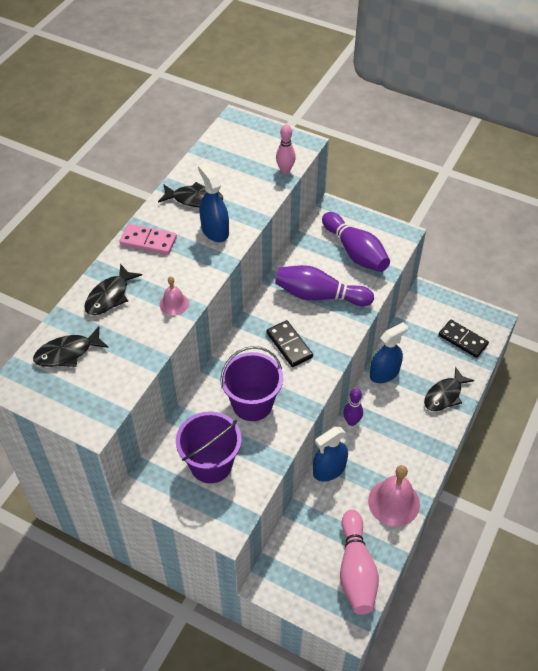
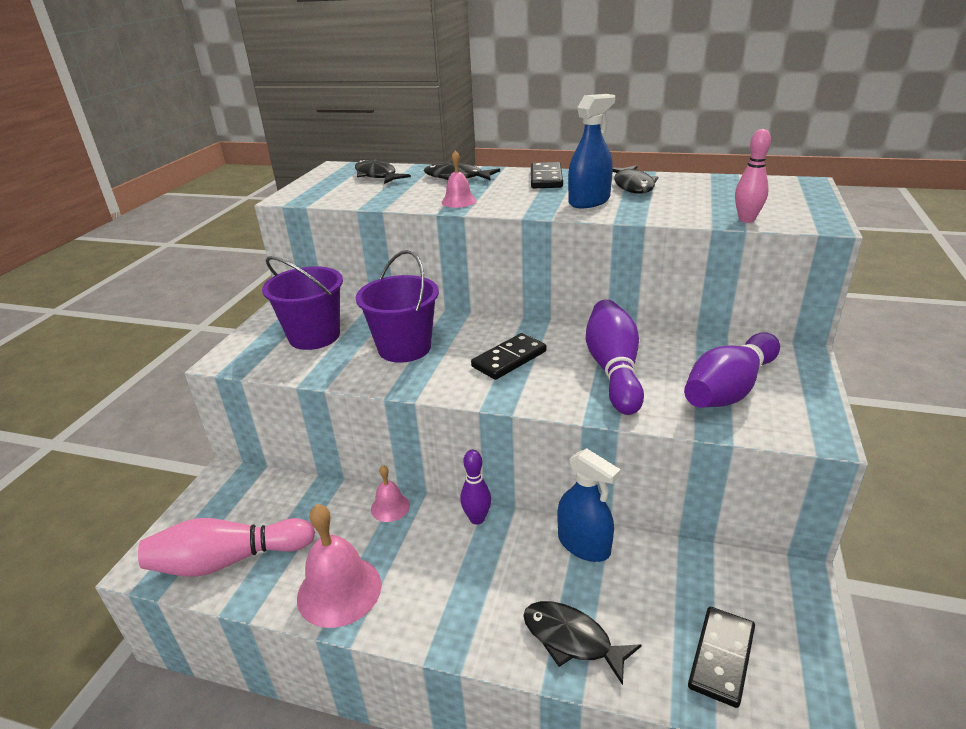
camera: 80 degrees right, 20 degrees down
(148, 241) = (546, 178): pink domino -> black domino
(329, 469) = (390, 507): blue spray bottle -> pink bell

